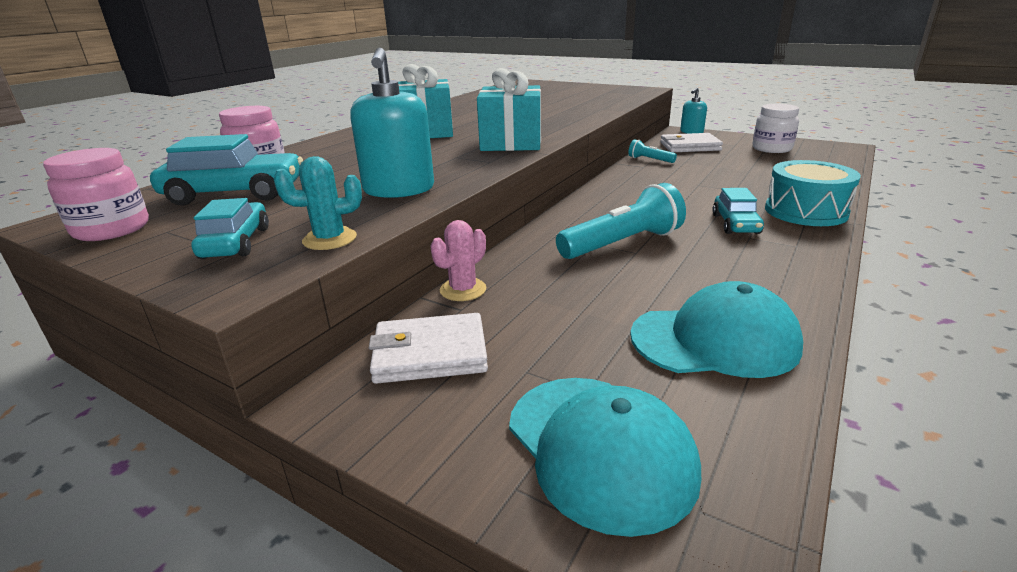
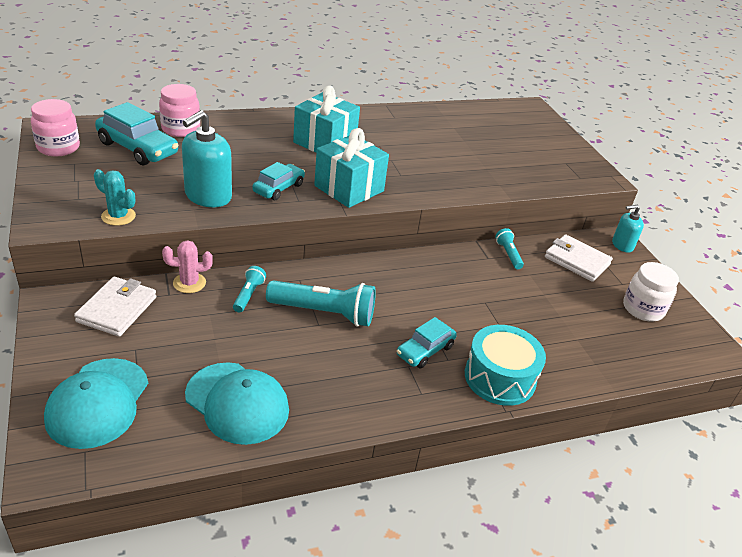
camera: 35 degrees right, 10 degrees up
(236, 243) = (84, 192): turquoise car -> turquoise car (278, 188)
(430, 353) = (117, 309): white wallet -> white wallet turned 75 degrees clockwise
(537, 267) = (248, 295): none -> turquoise flashlight

